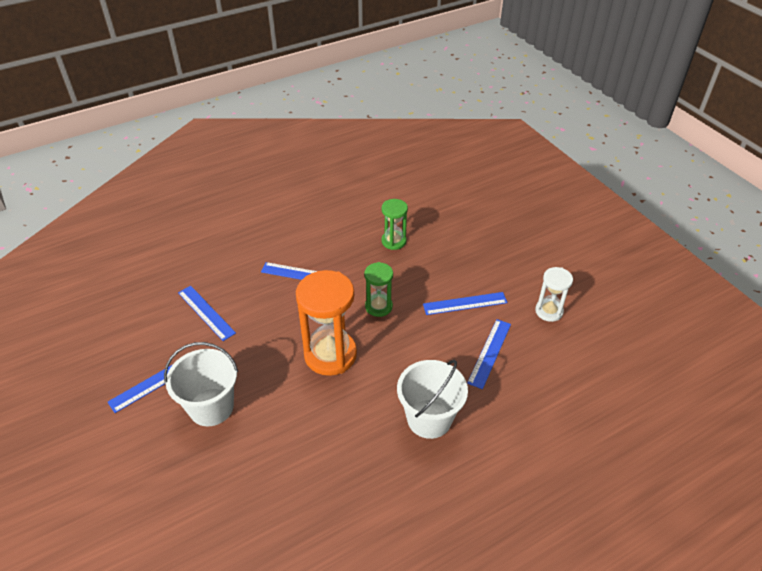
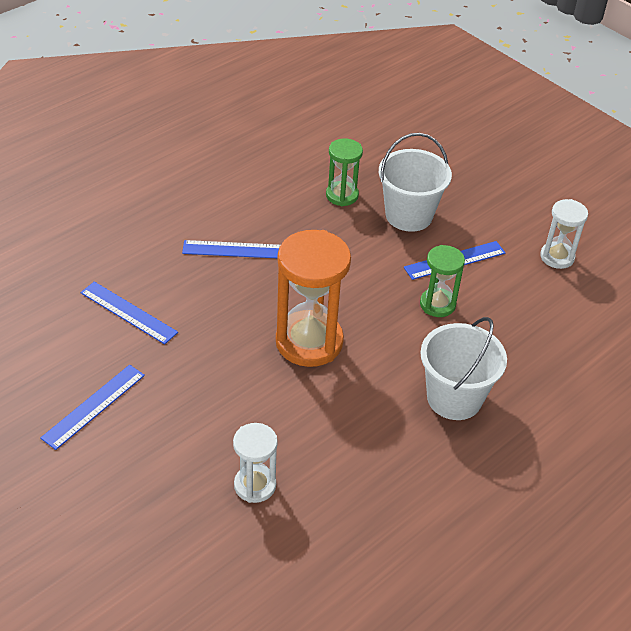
camera: 15 degrees left, 0 degrees up
(211, 407) = (180, 424): white bucket -> white bucket (409, 215)
(249, 467) = (255, 485): none -> white hourglass
(378, 306) = (350, 277): green hourglass -> green hourglass (437, 304)
(489, 353) = (502, 314): blue ruler -> none

